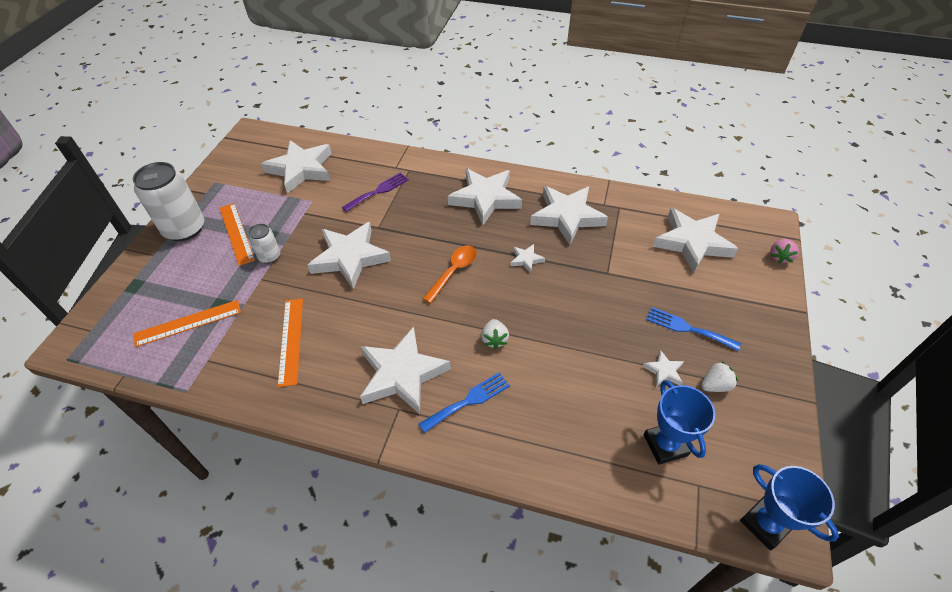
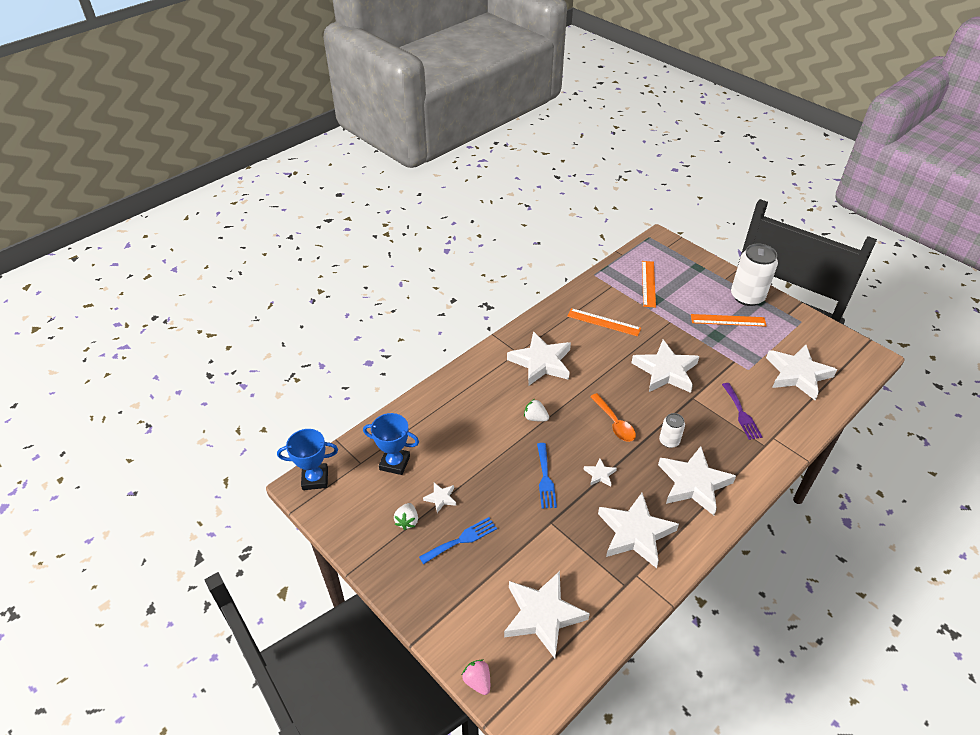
camera: 120 degrees right, 5 degrees down
(269, 256) = (691, 331): white can -> white can (669, 441)
(468, 401) = (499, 384): blue fork -> blue fork (545, 478)

